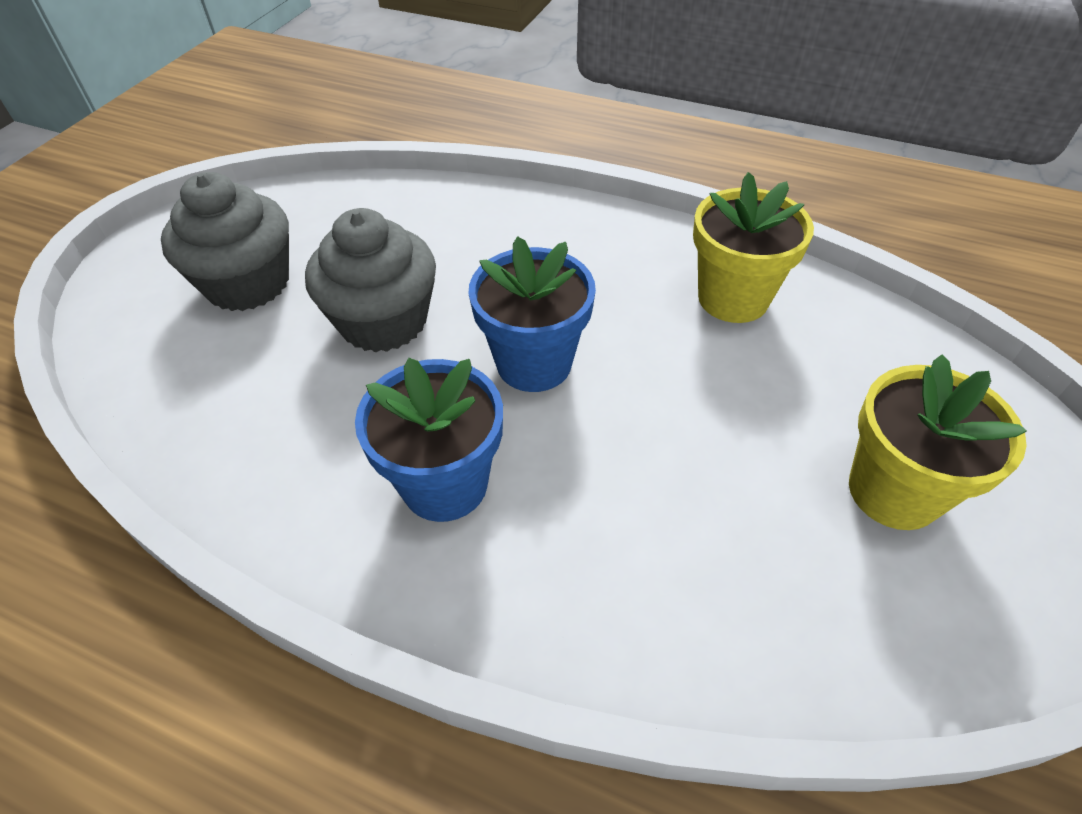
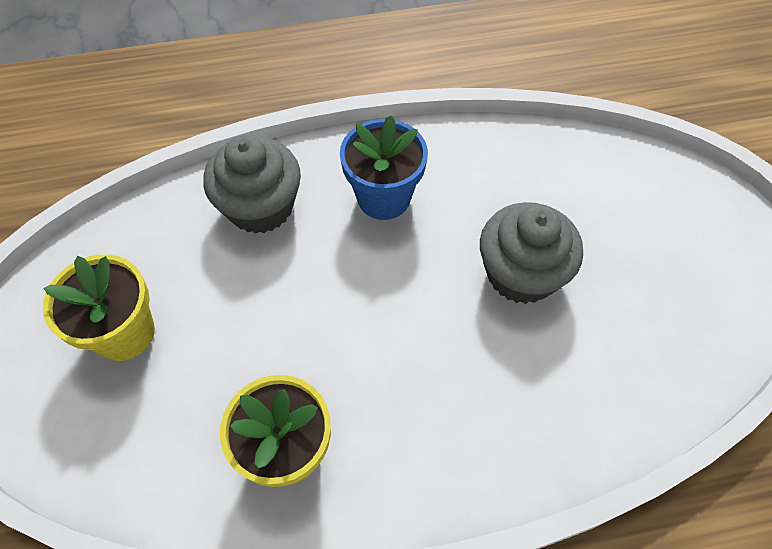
camera: 145 degrees right, 10 degrees up
(248, 283) = (642, 248): grey cupcake -> grey cupcake (260, 206)
(534, 363) = (395, 299): blue flower pot -> none

